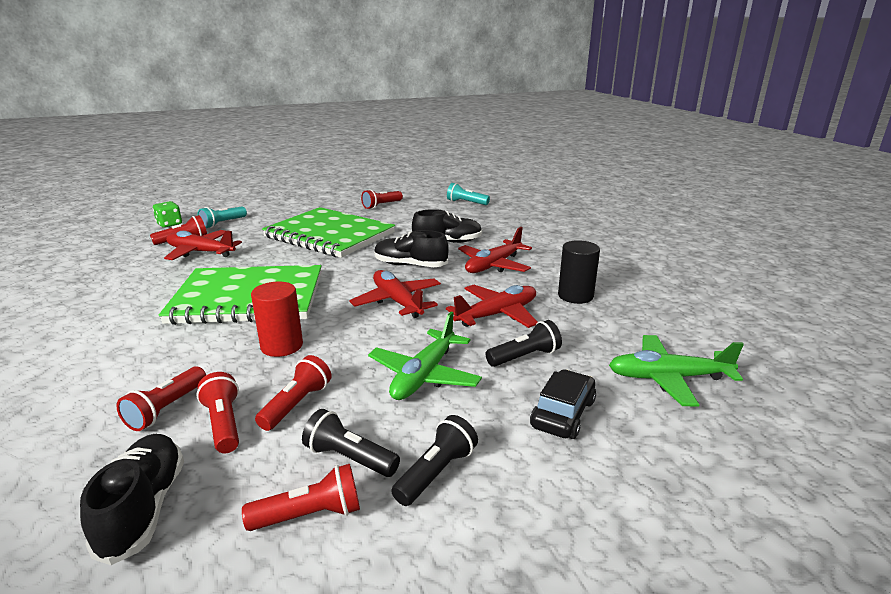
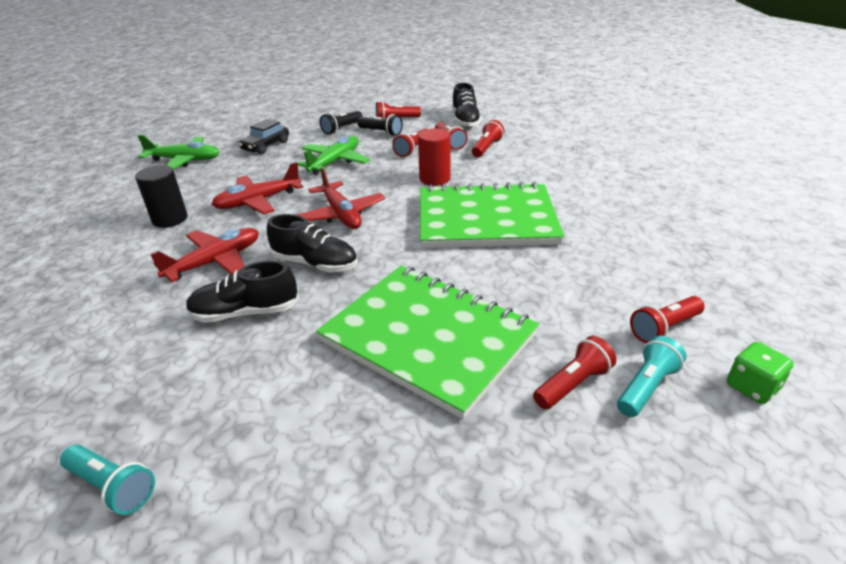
camera: 175 degrees left, 10 degrees up
(200, 252) = (604, 295): red plane -> none
(381, 205) = (325, 475): red flashlight -> red flashlight (572, 384)
(524, 357) = (262, 171): black flashlight -> none

